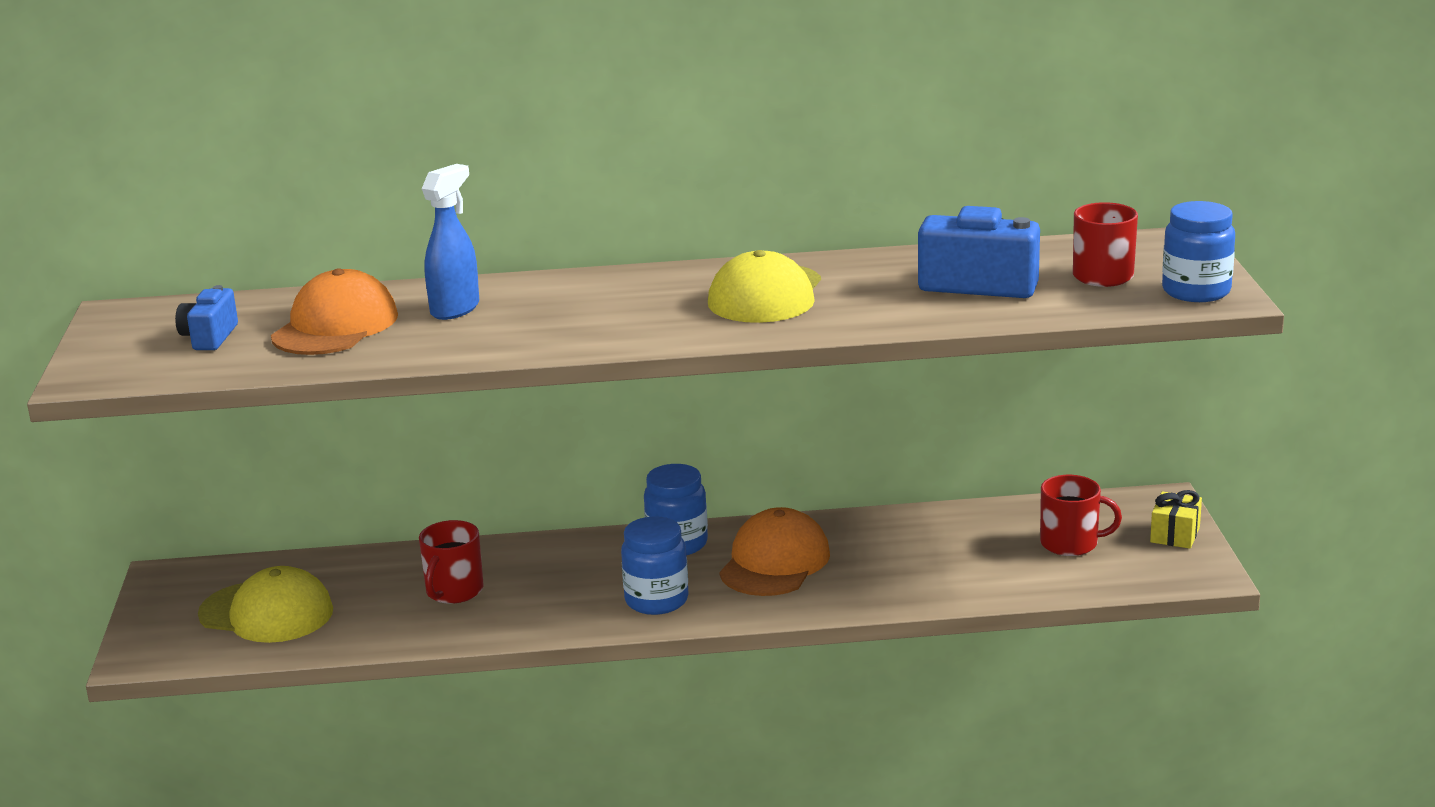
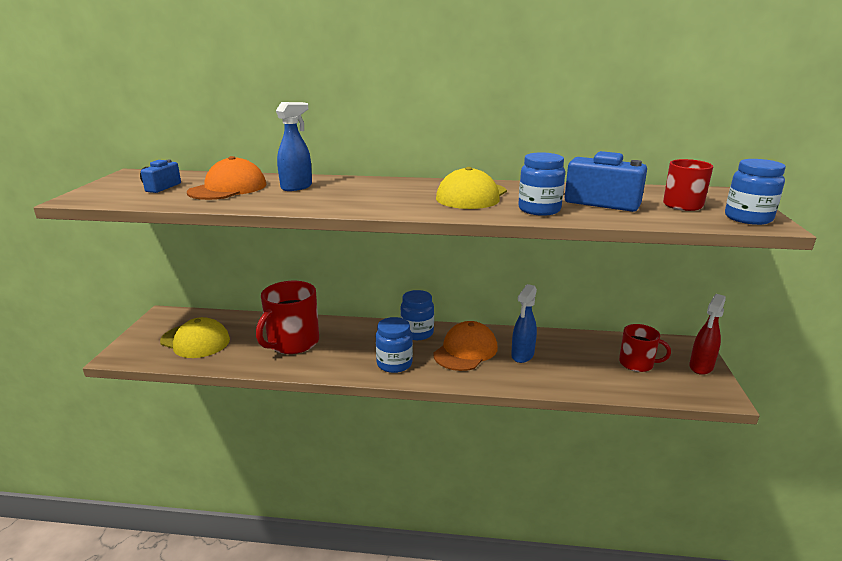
camera: 10 degrees right, 0 degrees up
(454, 591) = (292, 342): red mug -> red mug, size x1.64
(875, 557) = (522, 355): none -> blue spray bottle
(882, 311) = (539, 210): none -> blue jar
(1175, 534) = (701, 367): yellow gift -> red spray bottle

